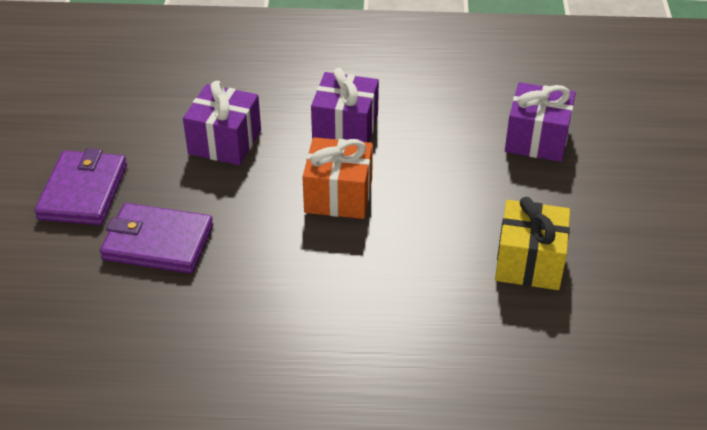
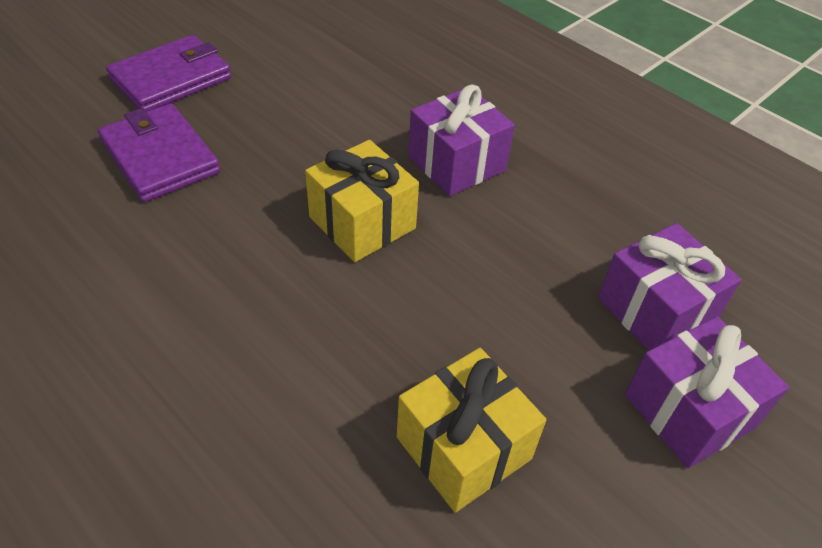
camera: 40 degrees right, 5 degrees up
(224, 142) = (333, 108): purple gift -> purple gift (689, 411)
(338, 196) = (362, 223): orange gift -> yellow gift

